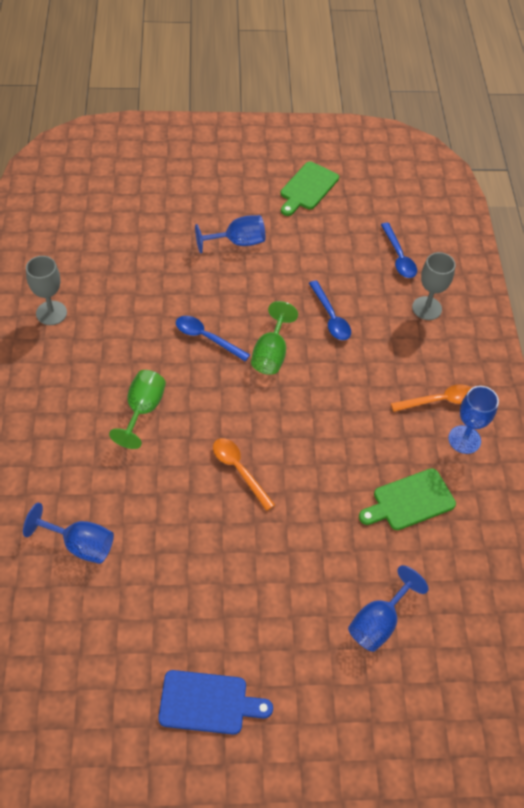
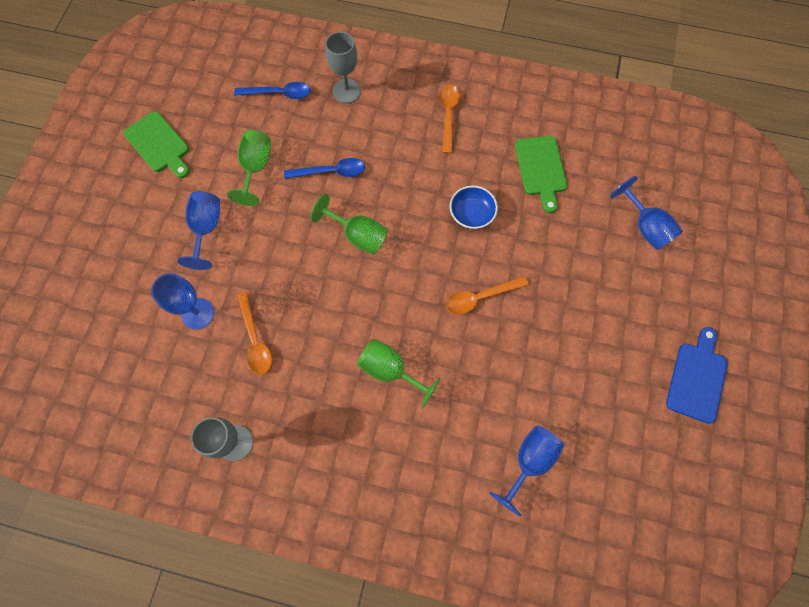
camera: 70 degrees left, 15 degrees up
(145, 303) = (255, 339): none -> orange spoon
(206, 338) = (320, 289): blue spoon -> none
(311, 260) = (256, 168): none -> green goblet
(330, 445) = (471, 214): none -> blue bowl
(464, 439) = (491, 110): blue goblet -> blue goblet (197, 313)

